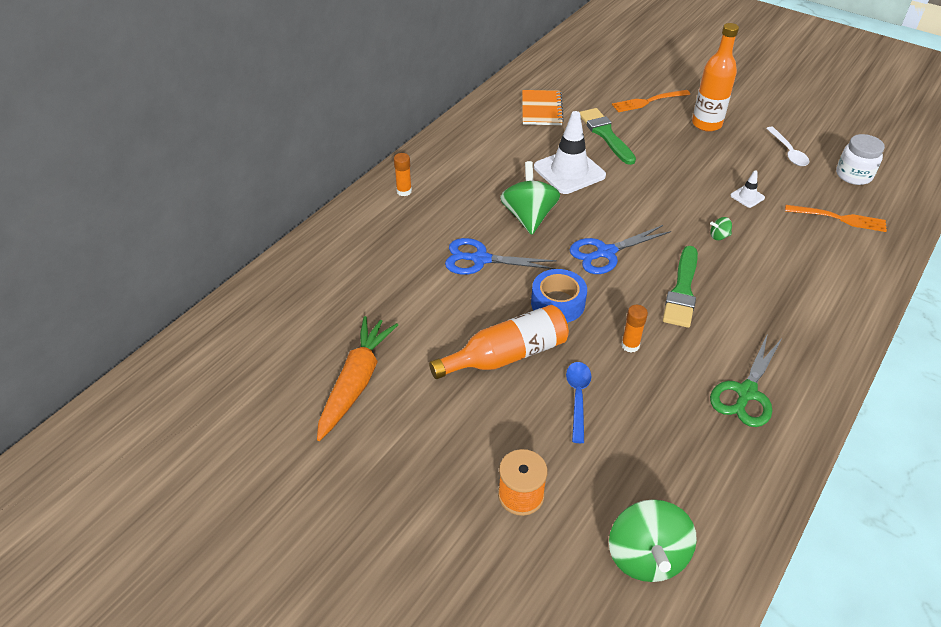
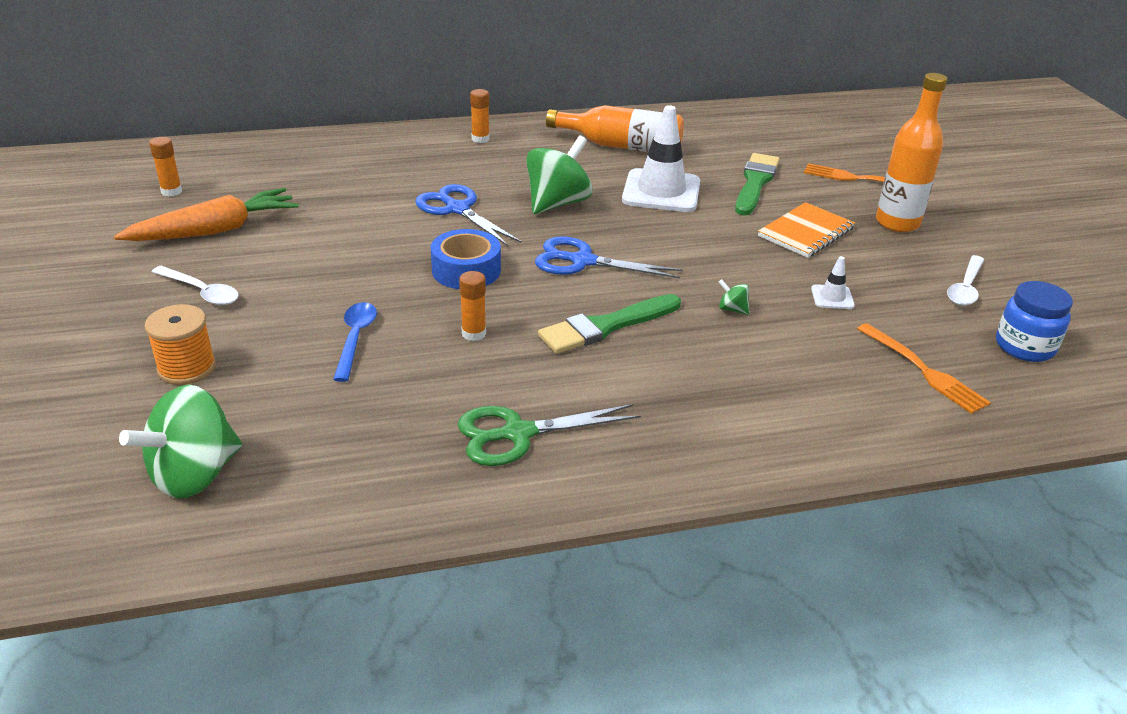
camera: 40 degrees right, 10 degrees down
(265, 372) = (171, 191): none -> orange glue stick
(432, 435) = (201, 292): none -> white spoon
(507, 355) = (354, 279): orange bottle -> orange bottle (622, 146)
(541, 109) = (720, 139): orange notebook -> orange notebook (805, 232)
(578, 397) = (355, 339): blue spoon -> blue spoon turned 45 degrees counterclockwise
(853, 175) = (1024, 347): white jar -> blue jar

